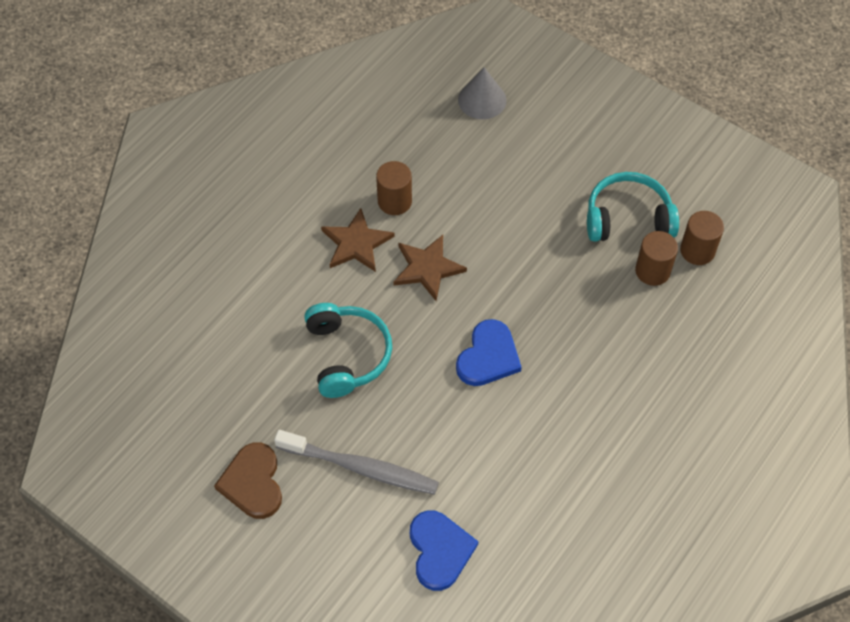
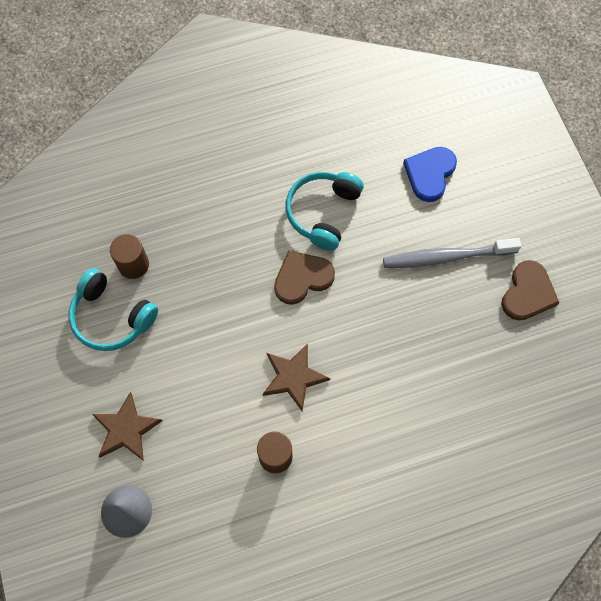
camera: 145 degrees left, 10 degrees up
(347, 355) = (402, 345): turquoise headphones -> turquoise headphones (322, 212)
(356, 243) = (333, 437): brown star -> brown star (126, 429)
(360, 467) = (446, 257): grey toothbrush -> grey toothbrush turned 60 degrees counterclockwise
(488, 356) = (302, 278): blue heart -> brown heart
(697, 251) = (88, 258): brown cylinder -> none

